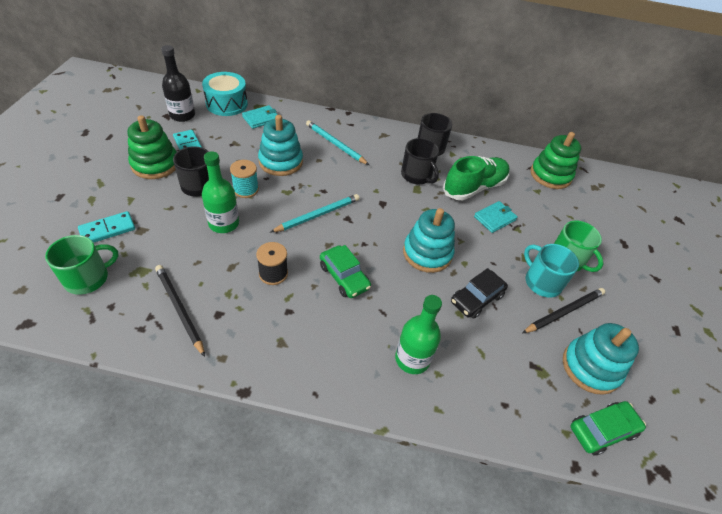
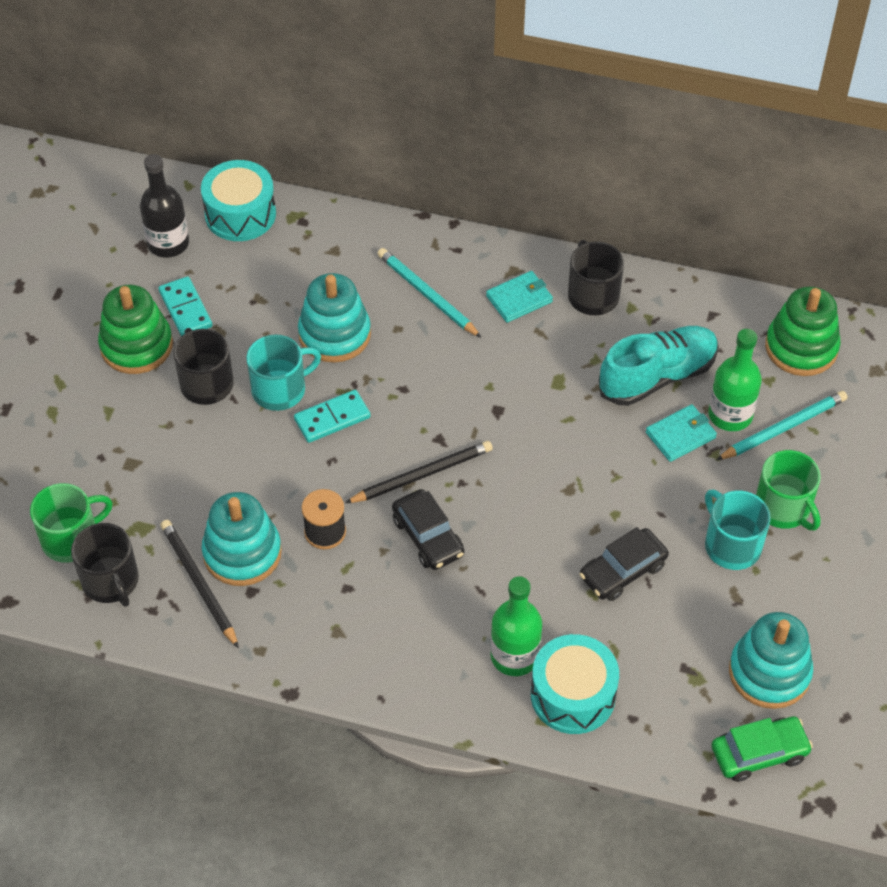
camera: 10 degrees right, 5 degrees up
(107, 230) = (85, 463): turquoise domino -> turquoise domino (332, 418)
(224, 223) = (250, 451): green bottle -> green bottle (730, 415)
(246, 189) = (280, 389): turquoise spool -> turquoise mug
(261, 118) = (300, 244): turquoise wallet -> turquoise wallet (519, 299)
(318, 215) = (392, 433): turquoise pencil -> turquoise pencil (783, 428)
(344, 277) = (428, 537): green car -> black car
(417, 175) = (561, 355): black mug -> black mug (111, 581)
(427, 253) = (558, 498): turquoise stacking toy -> turquoise stacking toy (242, 553)
(458, 388) = (573, 695): none -> turquoise drum
(474, 187) = (657, 376): green shoe -> turquoise shoe
(564, 311) = (753, 592): black pencil -> black pencil (422, 475)

